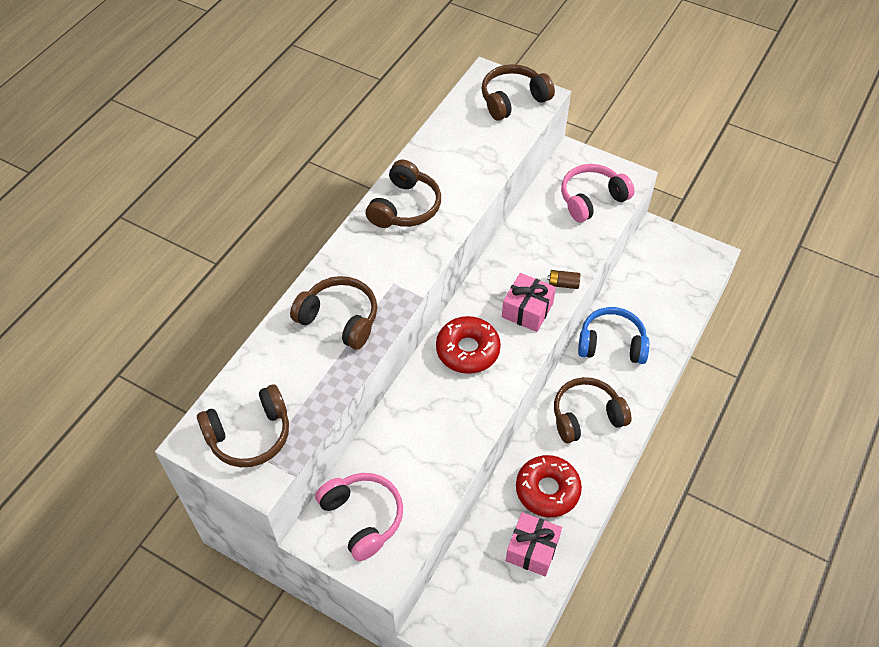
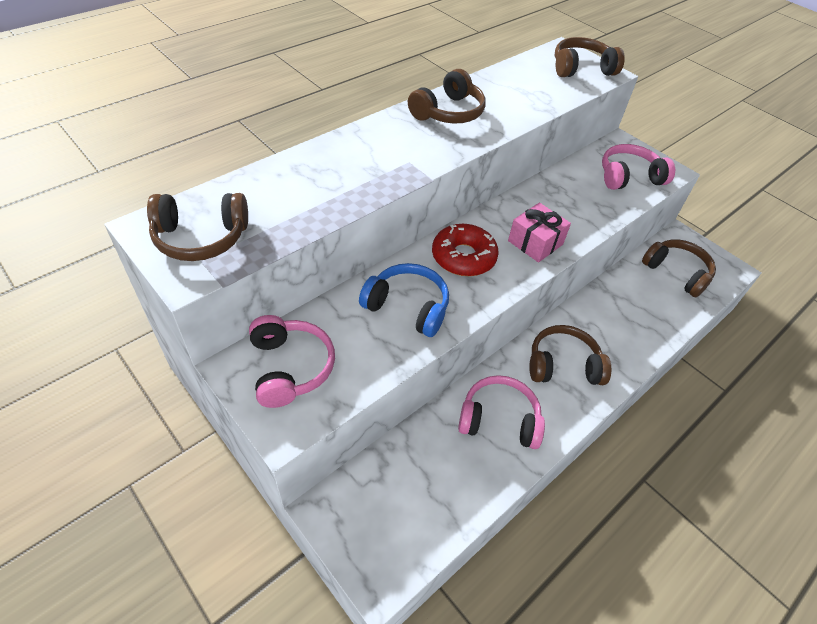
camera: 15 degrees right, 5 degrees down
(339, 319) = (343, 173): brown headphones -> brown headphones (676, 272)
(532, 550) = (461, 472): pink gift -> none
(547, 490) = (499, 419): red donut -> pink headphones
(563, 284) = (579, 232): brown battery -> none
(611, 344) = (609, 311): blue headphones -> blue headphones (407, 307)

